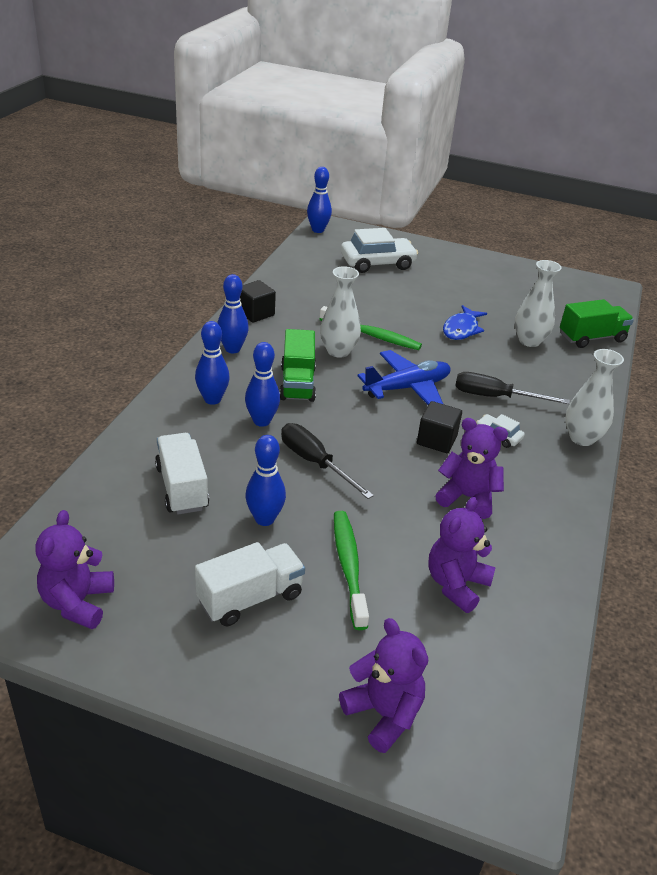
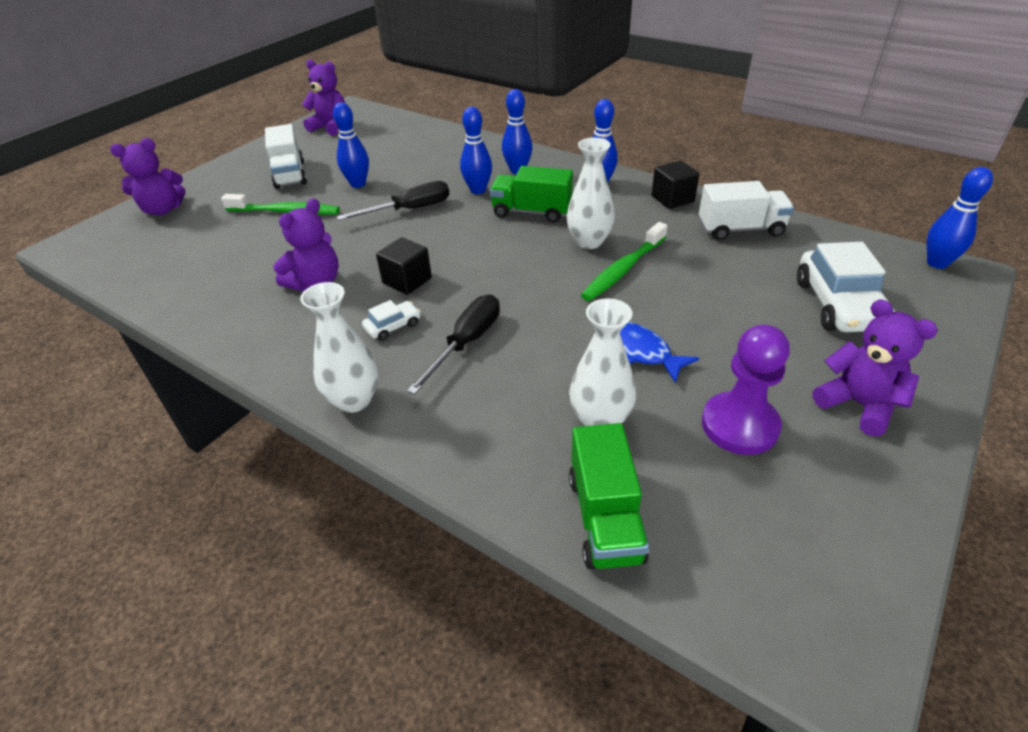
camera: 110 degrees right, 5 degrees up
(182, 488) = (411, 156): white truck -> white truck (740, 229)
(407, 388) = (505, 277): blue plane -> none
(456, 585) = (228, 256): purple teddy bear -> purple teddy bear (858, 404)
(502, 300) = (739, 425): none -> purple pawn

